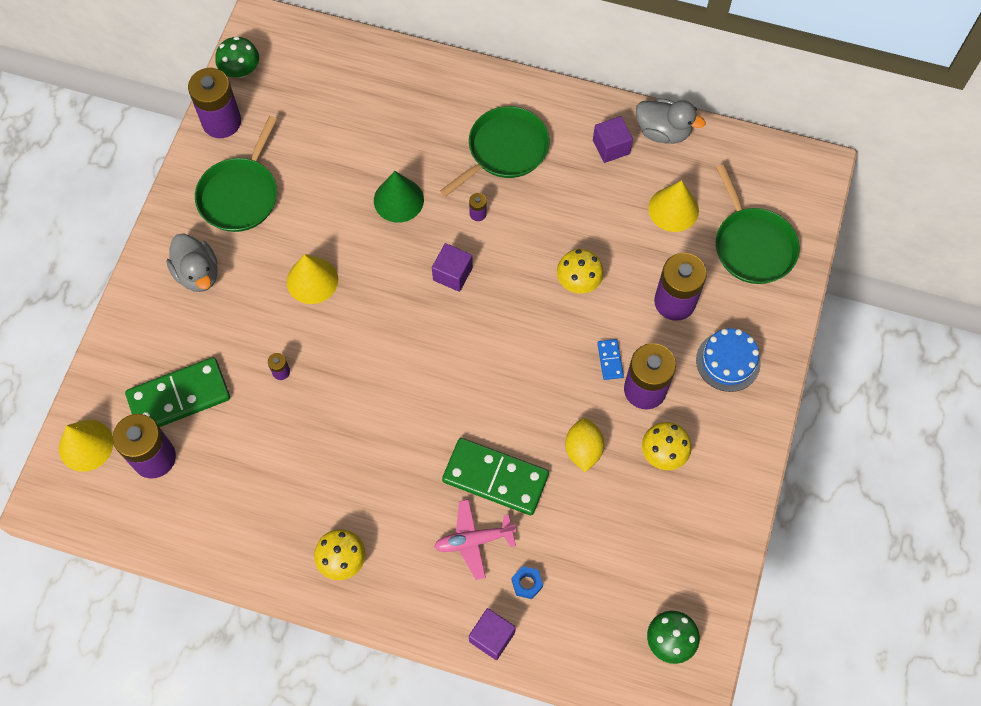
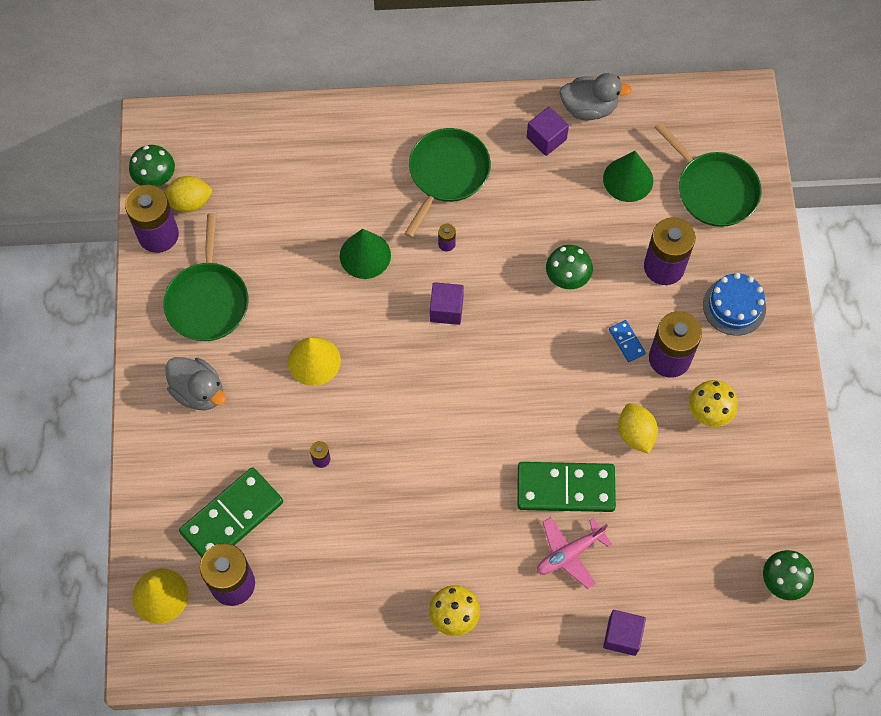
camera: 20 degrees left, 0 degrees up
(261, 102) = (189, 202): none -> yellow lemon
(527, 583) = (634, 576): blue nut -> none
(578, 281) = (567, 276): yellow mushroom -> green mushroom
(673, 209) = (628, 179): yellow cone -> green cone

